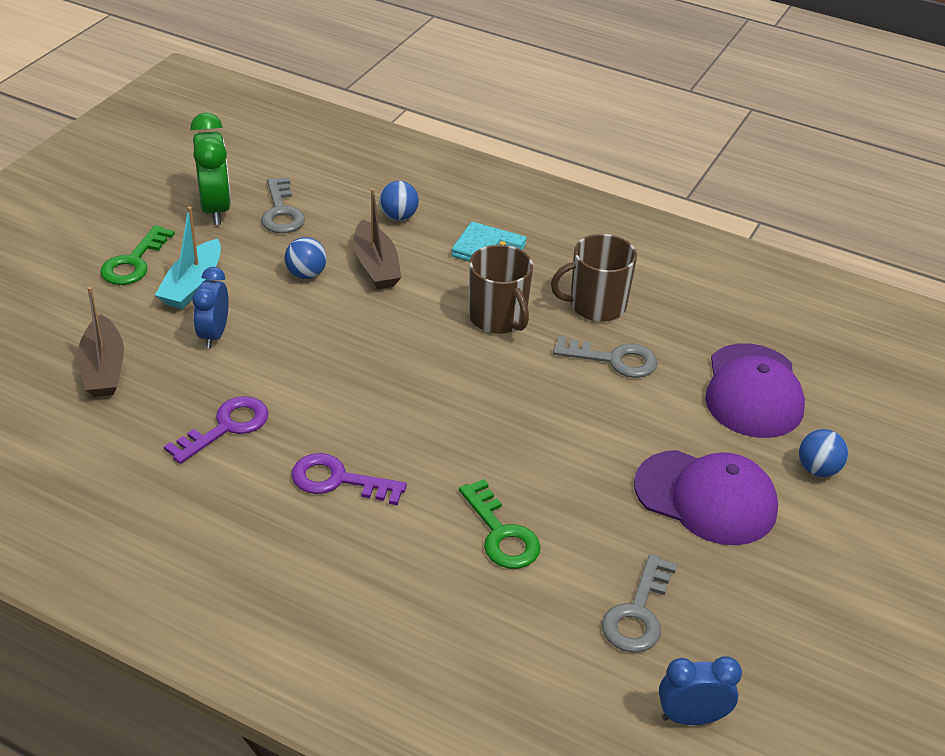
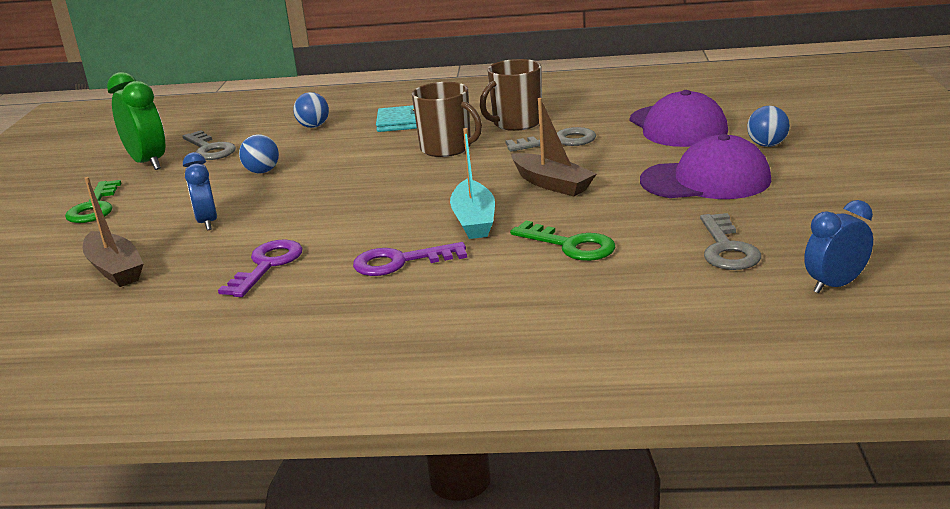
camera: 20 degrees left, 15 degrees down
(192, 285) = (162, 203): turquoise boat -> turquoise boat (474, 220)
(376, 266) = (319, 152): brown boat -> brown boat (552, 184)

